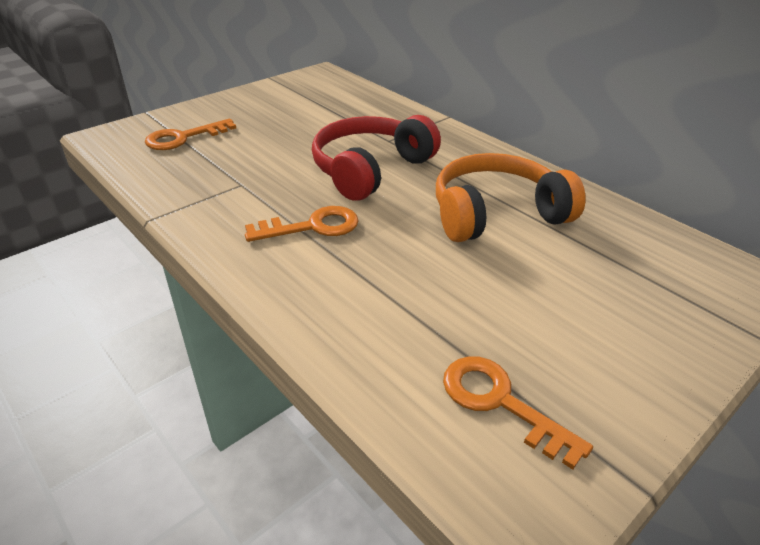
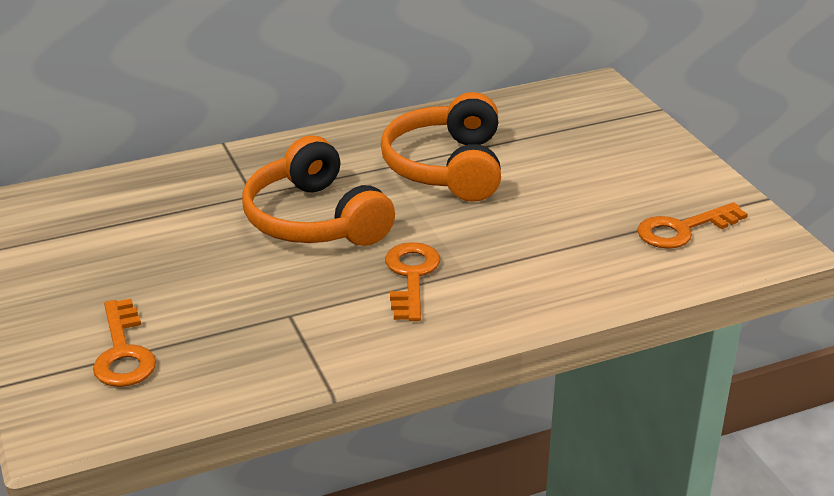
camera: 70 degrees left, 5 degrees down
(370, 169) = (314, 220): red headphones -> orange headphones

